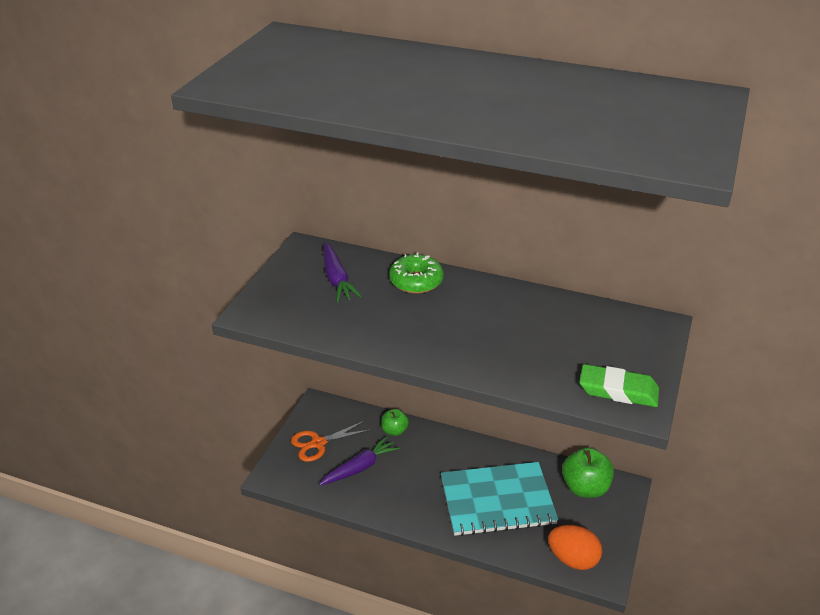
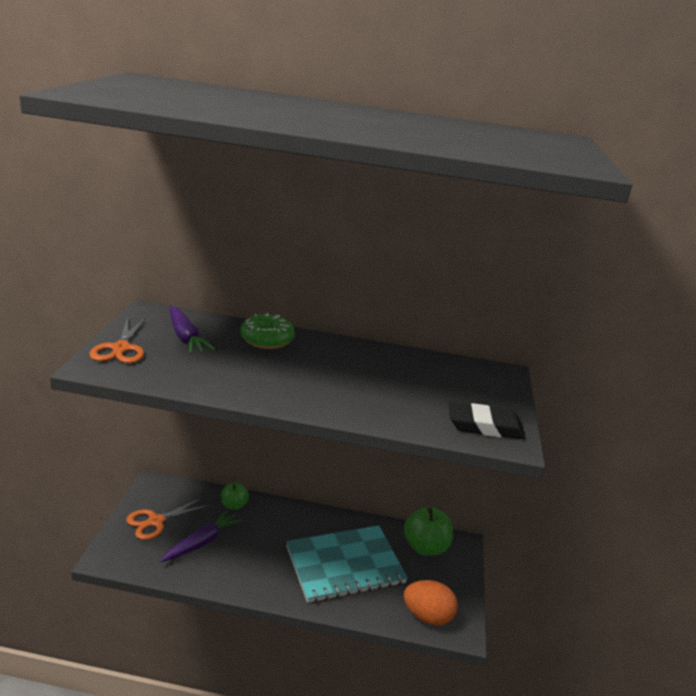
camera: 15 degrees left, 10 degrees down
(275, 293) = (121, 348): none -> orange scissors
(618, 390) = (484, 426): green eraser -> black eraser

